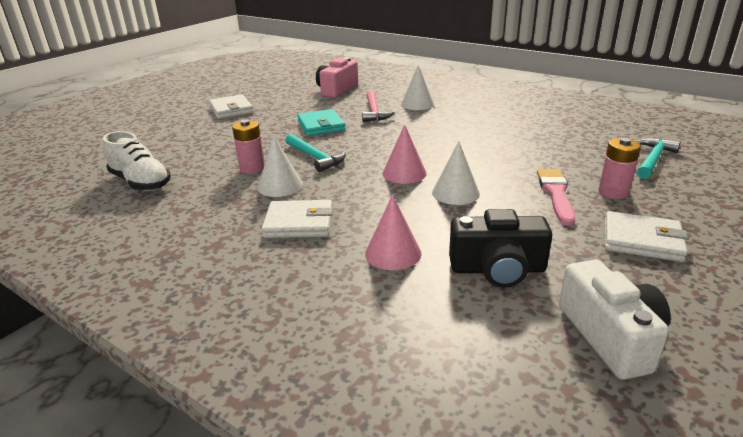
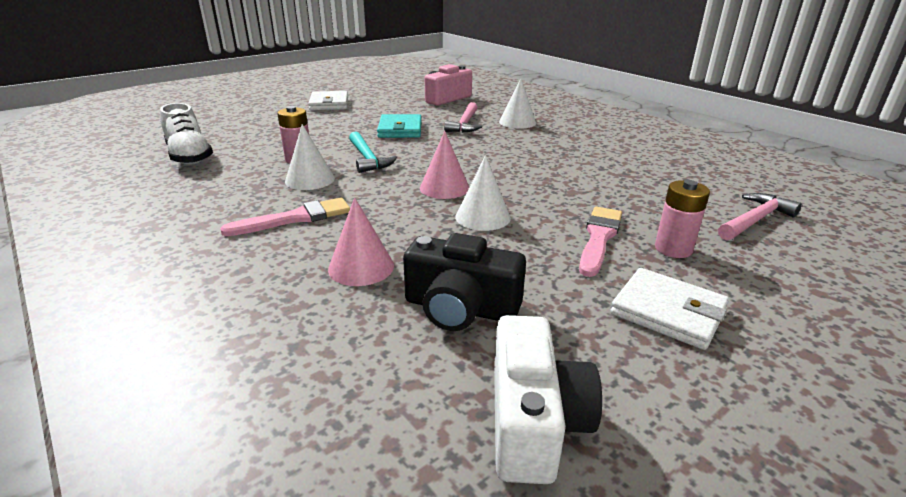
camera: 15 degrees right, 0 degrees up
(299, 223) = (295, 218): white wallet -> pink brush
(653, 159) = (755, 220): turquoise hammer -> pink hammer

